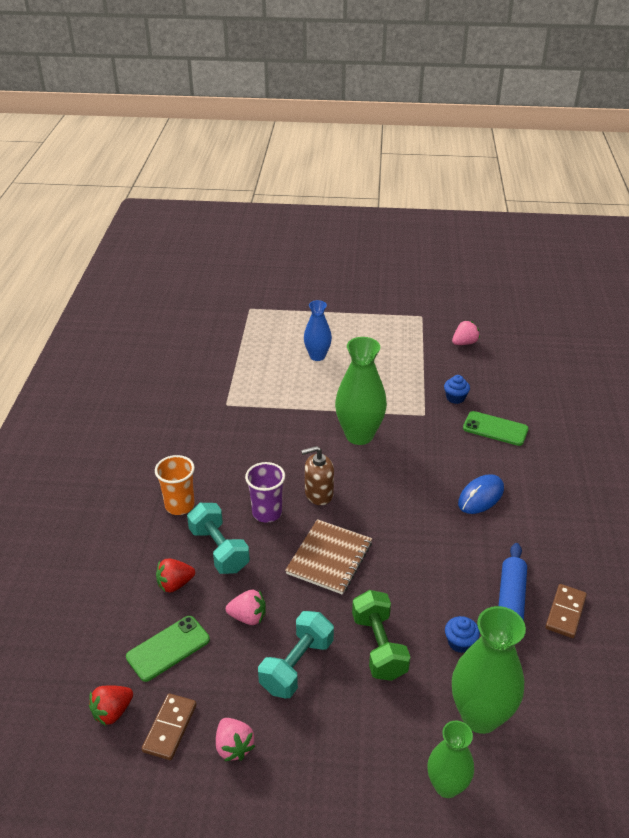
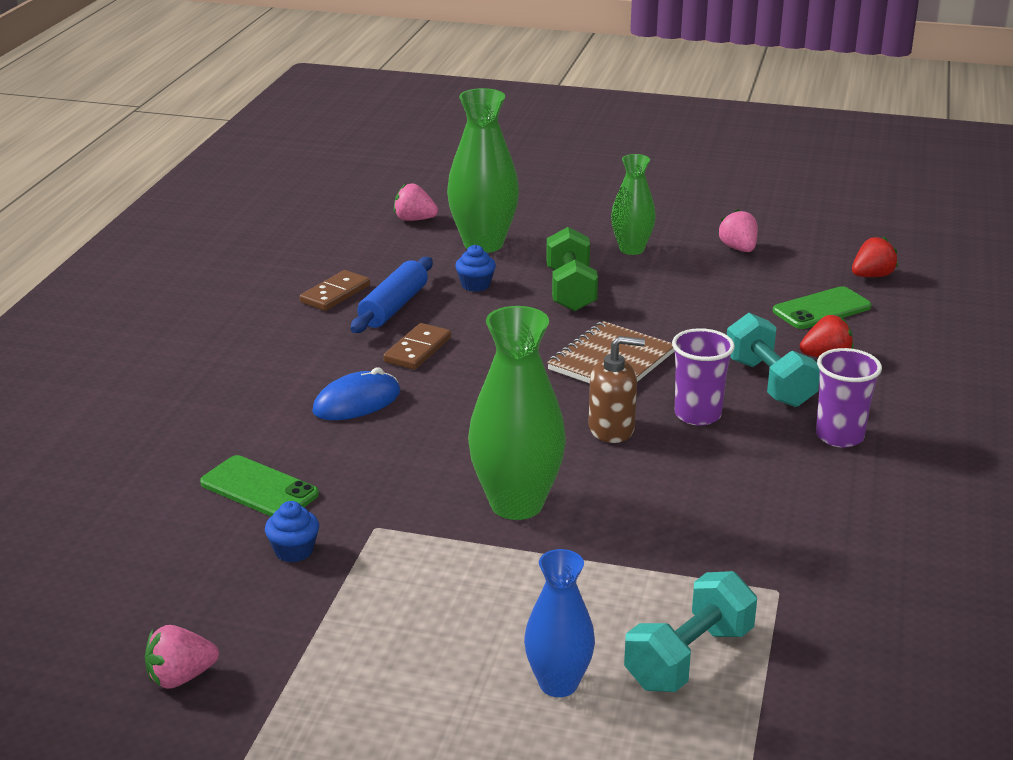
camera: 170 degrees left, 10 degrees down
(170, 728) = (807, 263): brown domino -> brown domino (418, 350)
(179, 505) = (839, 436): orange cup -> purple cup
(248, 617) = (725, 323): pink strawberry -> pink strawberry (414, 219)
(296, 665) = (669, 286): turquoise dumbbell -> turquoise dumbbell (689, 658)
(447, 786) = (537, 217): green vase -> green vase (631, 249)

